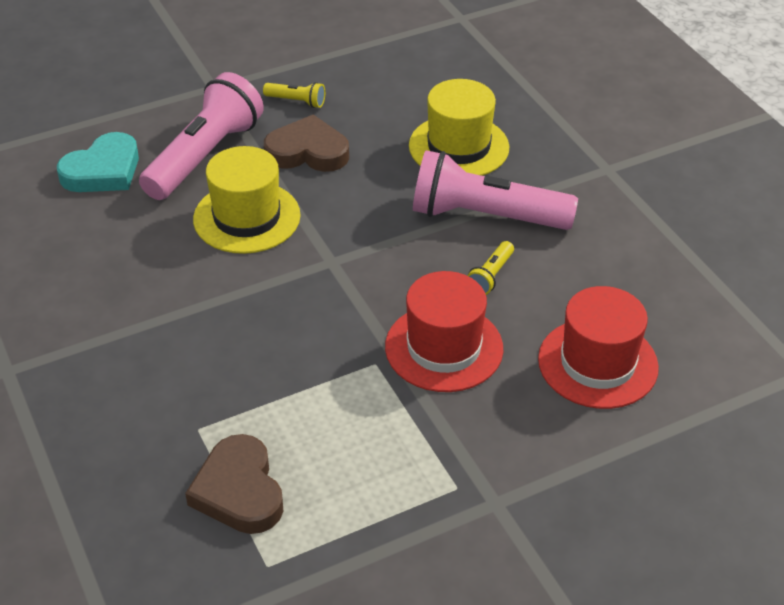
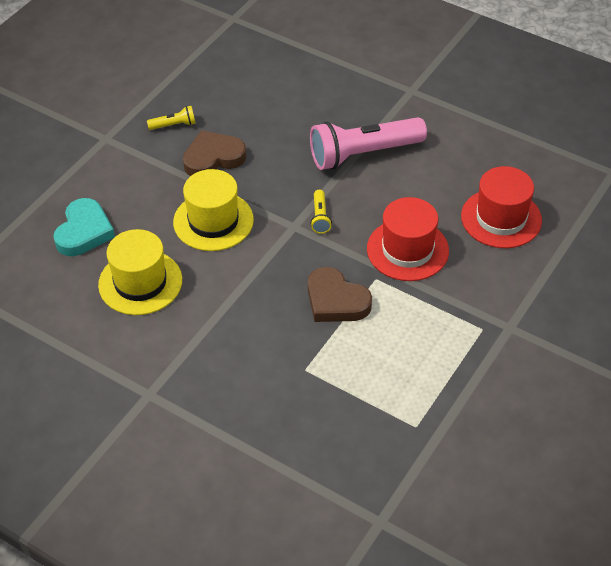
camera: 30 degrees left, 5 degrees up
(205, 156) = (146, 191): pink flashlight -> none
(239, 491) = (362, 393): brown heart -> brown heart (336, 301)
(458, 147) = (308, 113): yellow hat -> yellow hat (140, 282)
(490, 276) = (398, 192): yellow flashlight -> yellow flashlight (320, 217)

